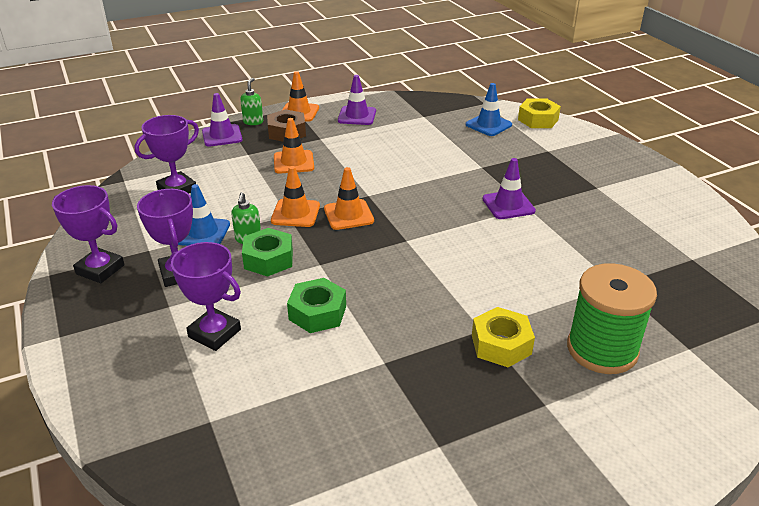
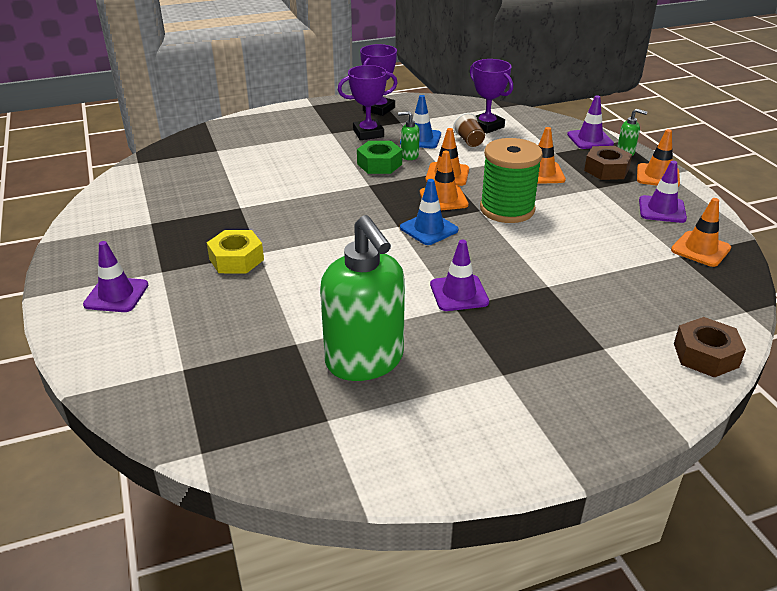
camera: 95 degrees right, 0 degrees up
(214, 333) = (296, 148): purple trophy -> none
(215, 200) = (469, 141): none -> brown cup
(317, 313) = (306, 183): green nut -> none
(413, 108) = (700, 249): none -> orange traffic cone
(488, 125) = (670, 305): blue traffic cone -> blue traffic cone (429, 229)
(538, 120) = (705, 355): yellow nut -> brown nut
(602, 349) = (206, 312): green spool -> green spool (507, 209)
(607, 434) = (116, 295): none -> purple traffic cone
(618, 246) = (365, 361): none -> green soap dispenser

